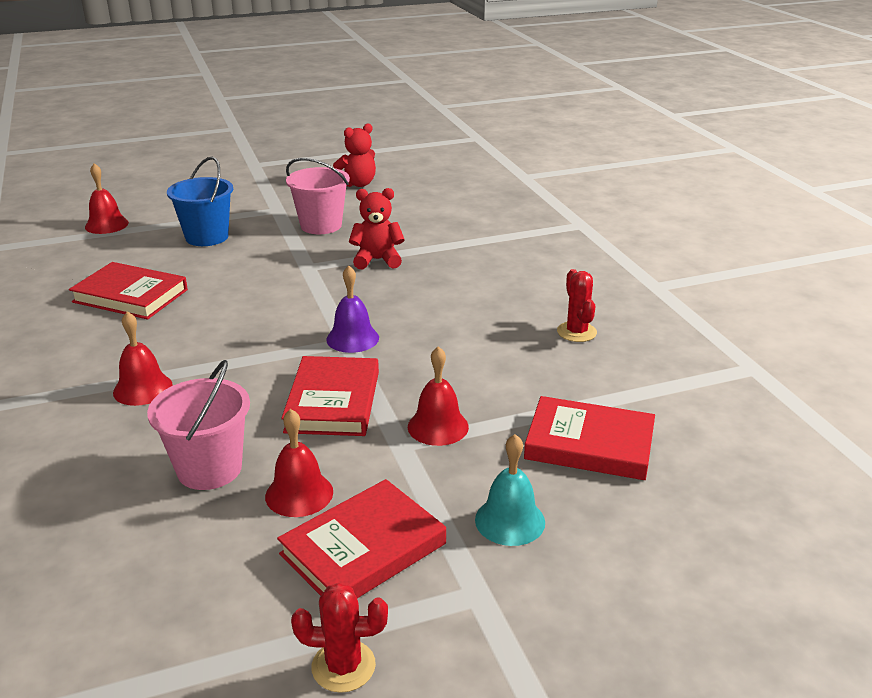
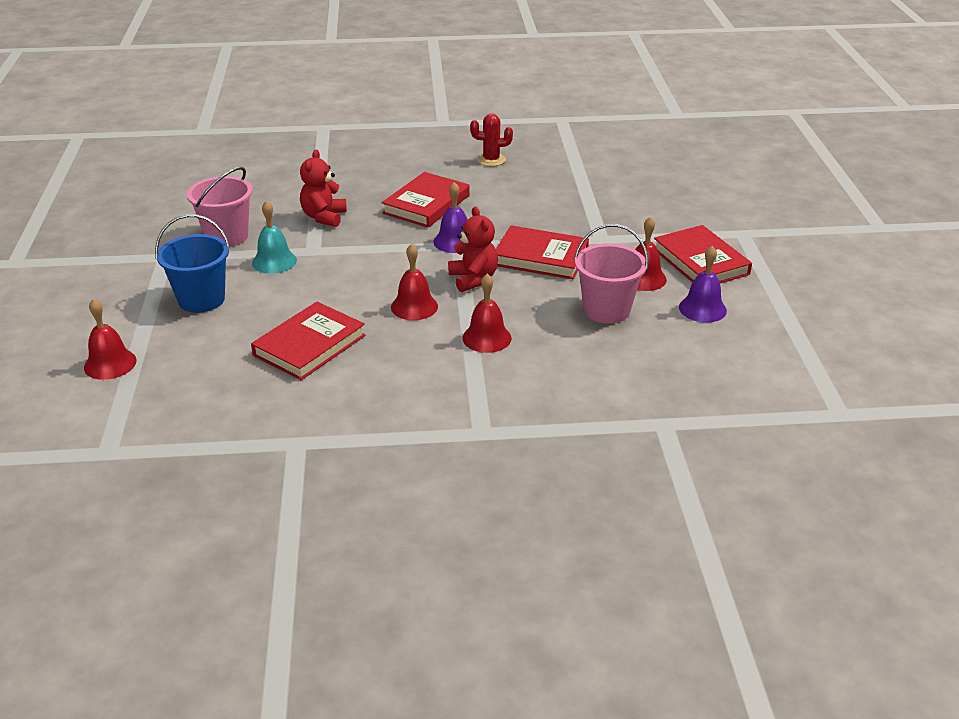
camera: 75 degrees left, 5 degrees up
(222, 561) = (702, 309): none -> purple bell
(343, 666) = (789, 276): red cactus -> none
(357, 184) = (139, 208): red teddy bear -> red teddy bear (473, 279)
(438, 426) = (586, 223): red bell -> red bell (414, 306)
(510, 521) = (685, 215): turquoise bell -> turquoise bell (274, 261)
(589, 444) = (621, 180): red book -> red book (426, 204)

